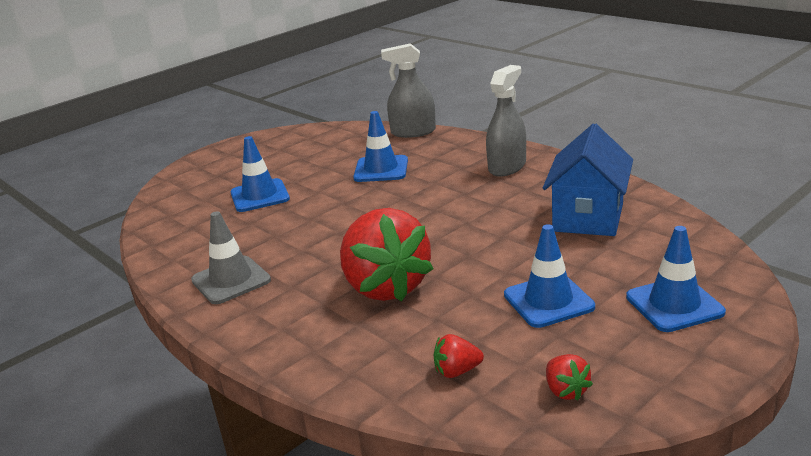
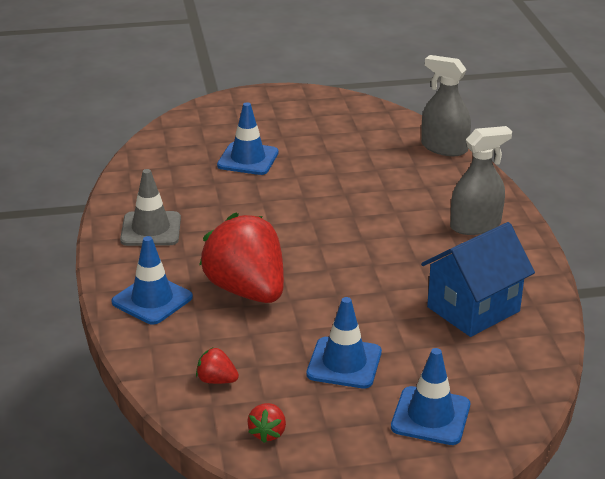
camera: 30 degrees right, 5 degrees up
(381, 169) = (369, 177): blue traffic cone -> blue traffic cone (152, 300)
(386, 287) = (246, 290): red strawberry -> red strawberry turned 135 degrees clockwise

